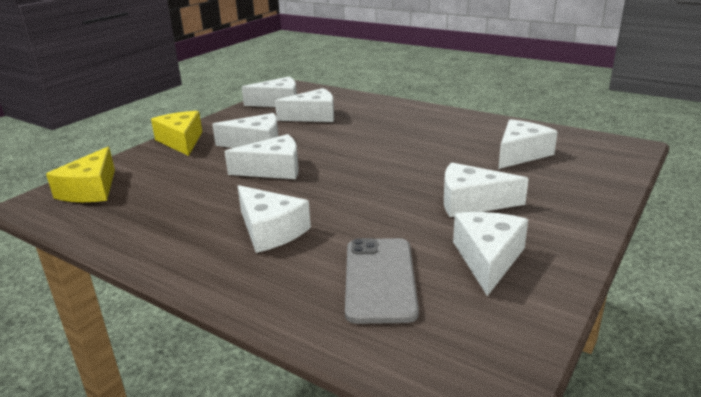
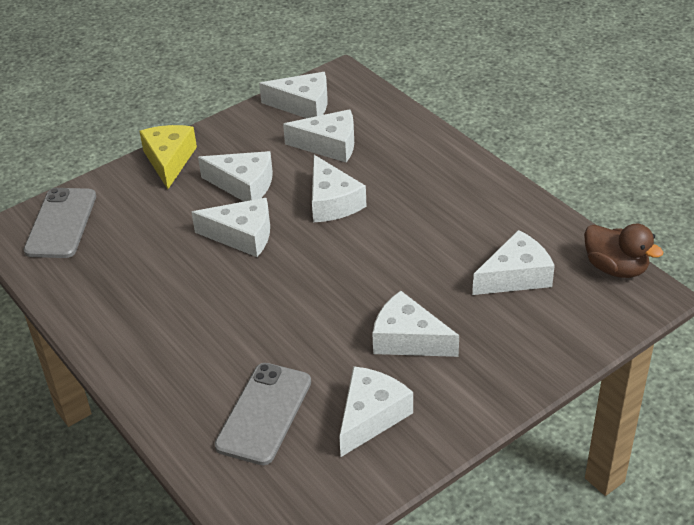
camera: 20 degrees right, 15 degrees up
(91, 190) = (61, 223): yellow cheese -> grey phone
(270, 230) = (201, 327): white cheese -> white cheese (332, 202)
(588, 138) = (615, 268): none -> brown duck

